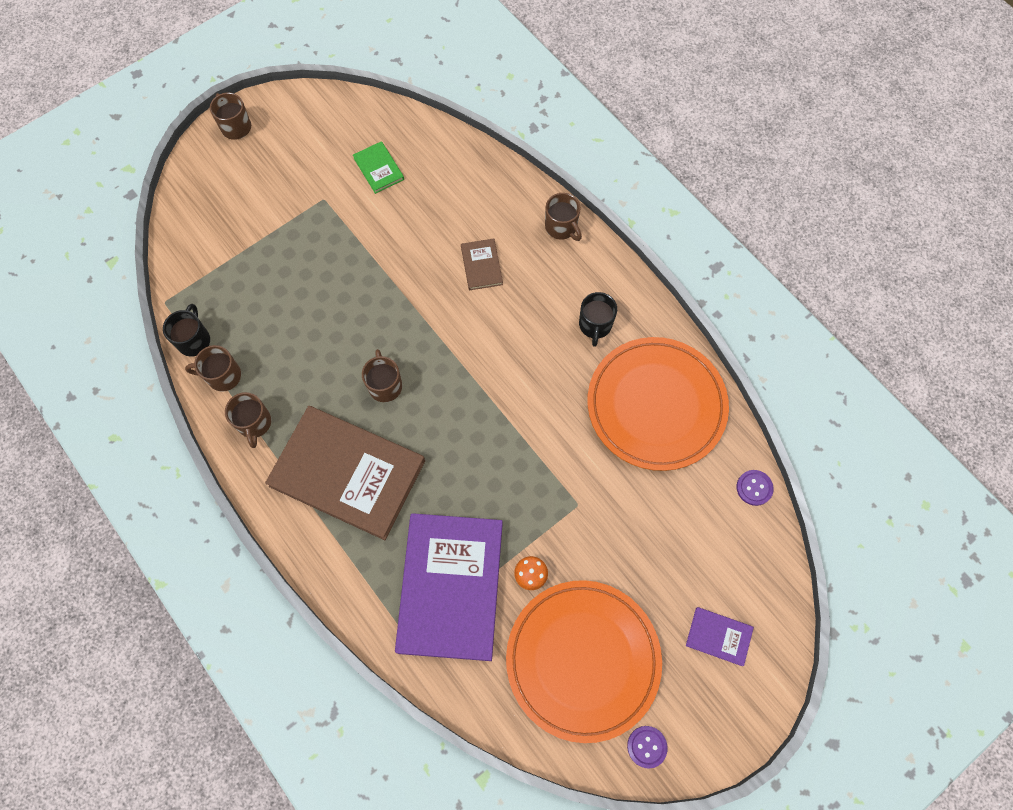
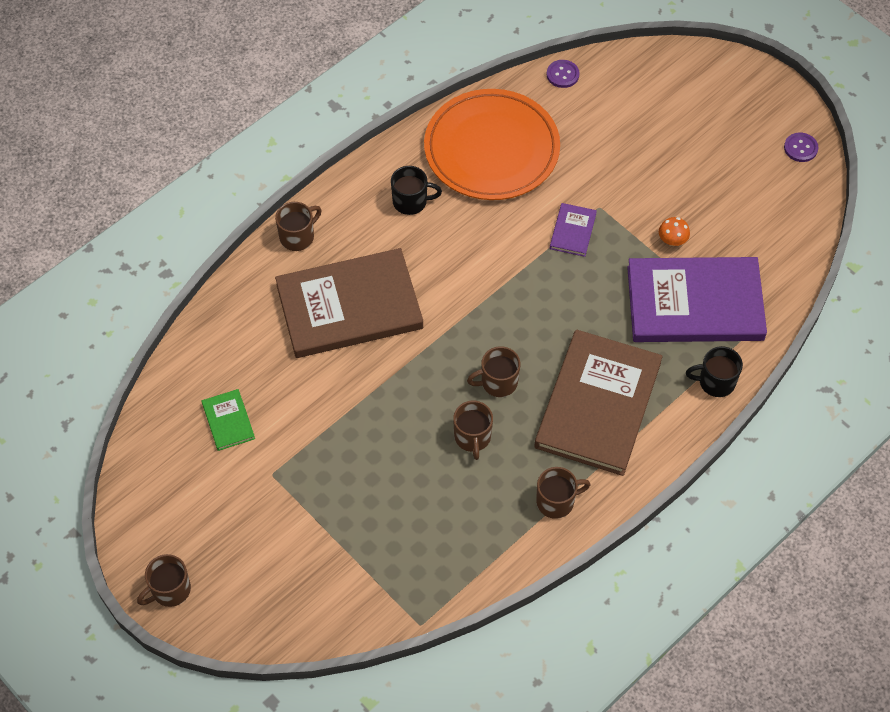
camera: 95 degrees left, 10 degrees down
(194, 340) = (465, 582): black mug -> black mug (715, 382)
(223, 376) = (505, 543): brown mug -> brown mug (472, 437)
(379, 168) = (228, 421): green book -> green book turned 75 degrees counterclockwise
(481, 265) = (349, 307): brown book -> brown book, size x2.38
(583, 659) = (739, 196): orange plate -> none
(718, 636) = (699, 100): purple book -> purple book (572, 231)

